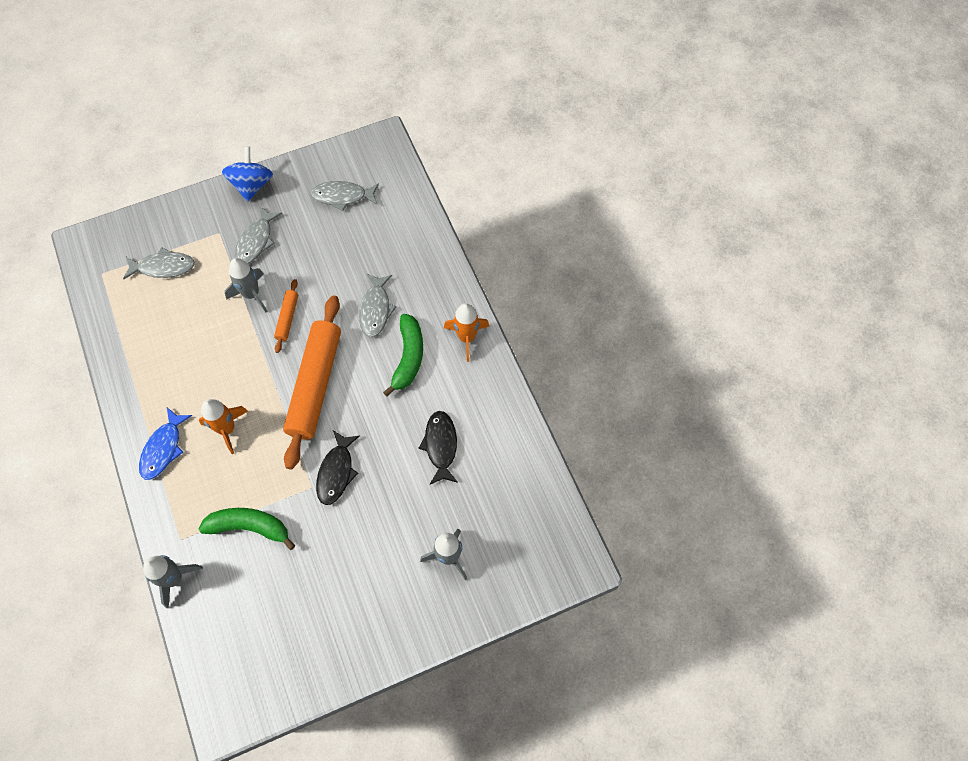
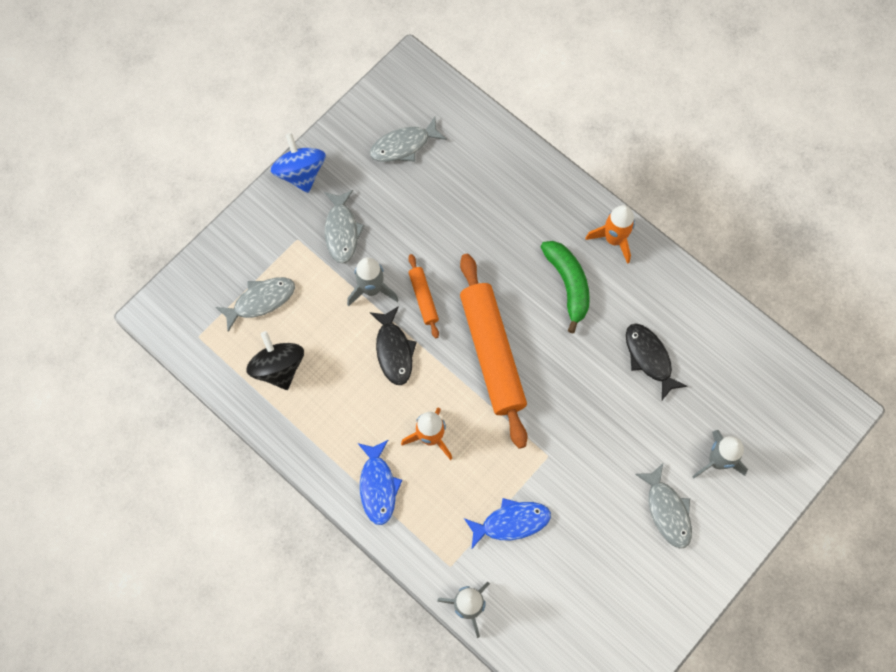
camera: 25 degrees left, 5 degrees up
(145, 323) = (278, 367): none -> black spinning top
(249, 527) = (511, 522): green banana -> blue fish
(336, 472) = (564, 430): black fish -> black fish (394, 350)
(375, 309) = (507, 250): grey fish -> grey fish (667, 510)

